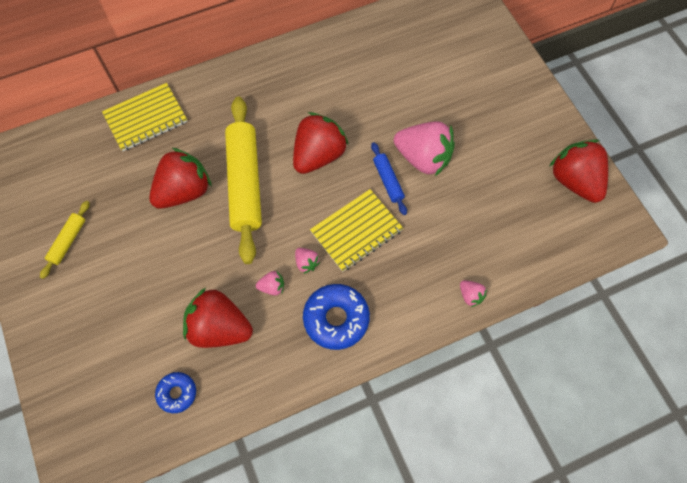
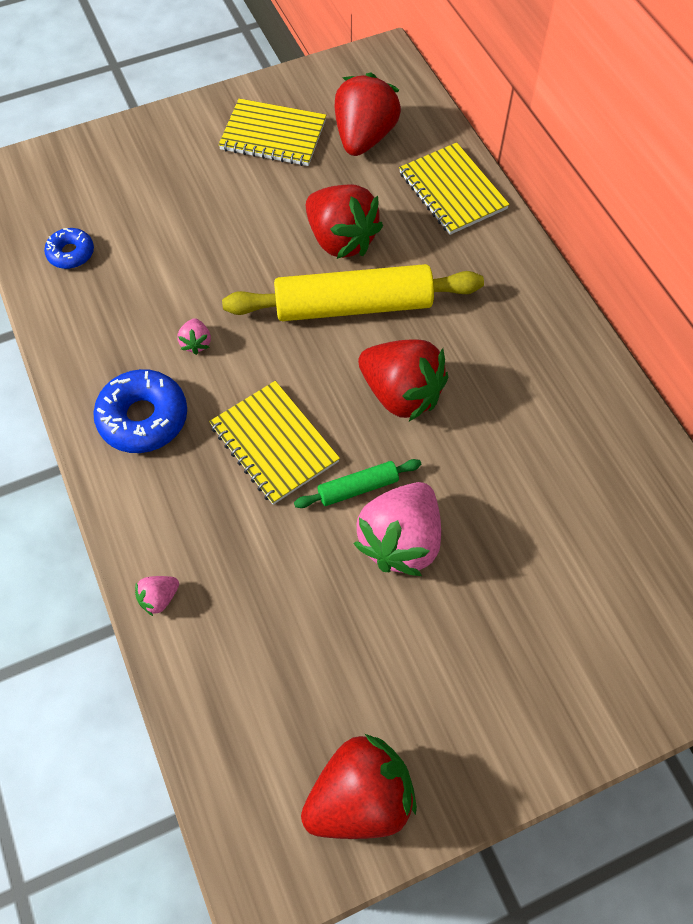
camera: 90 degrees right, 5 degrees down
(68, 241) = (273, 135): yellow rolling pin -> yellow notebook
(219, 328) = (146, 289): red strawberry -> red strawberry (364, 138)
(306, 263) = (228, 382): pink strawberry -> none
(388, 181) = (358, 488): blue rolling pin -> green rolling pin

